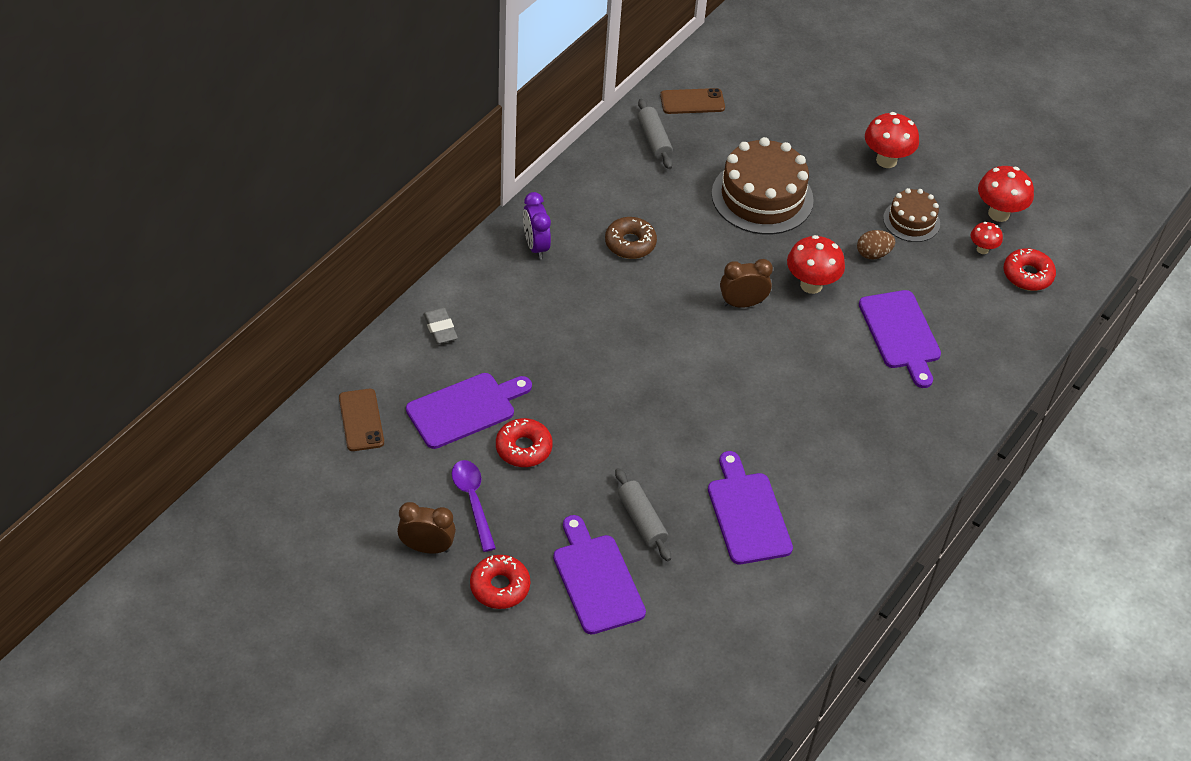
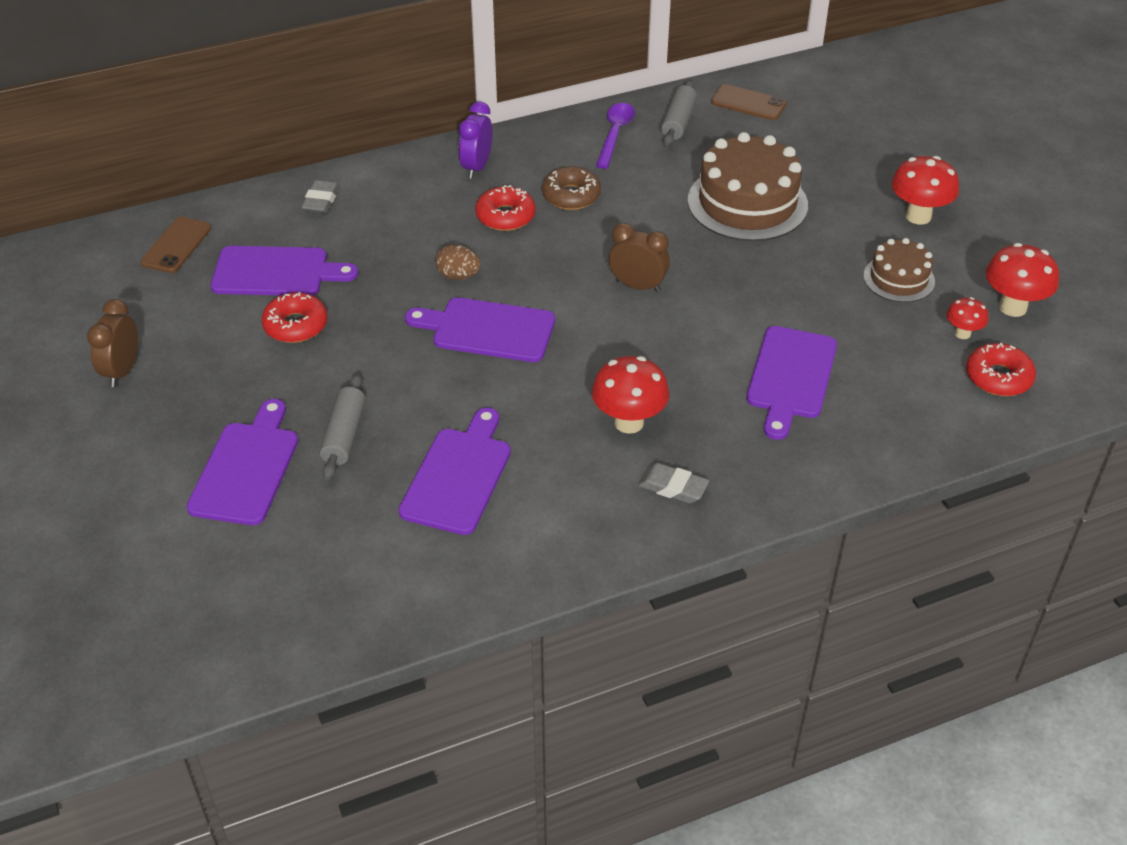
camera: 35 degrees right, 5 degrees down
(427, 547) = (122, 371): brown clock -> brown clock turned 120 degrees counterclockwise
(473, 501) = (203, 350): purple spoon -> purple spoon (615, 134)
(500, 587) = (151, 433): red donut -> red donut (505, 216)
(668, 388) = (488, 330): none -> purple cutting board
(811, 285) = (728, 296): red mushroom -> red mushroom (629, 422)
(873, 254) = (826, 293): brown egg -> brown egg (458, 276)
(891, 454) = (673, 487): none -> grey eraser

